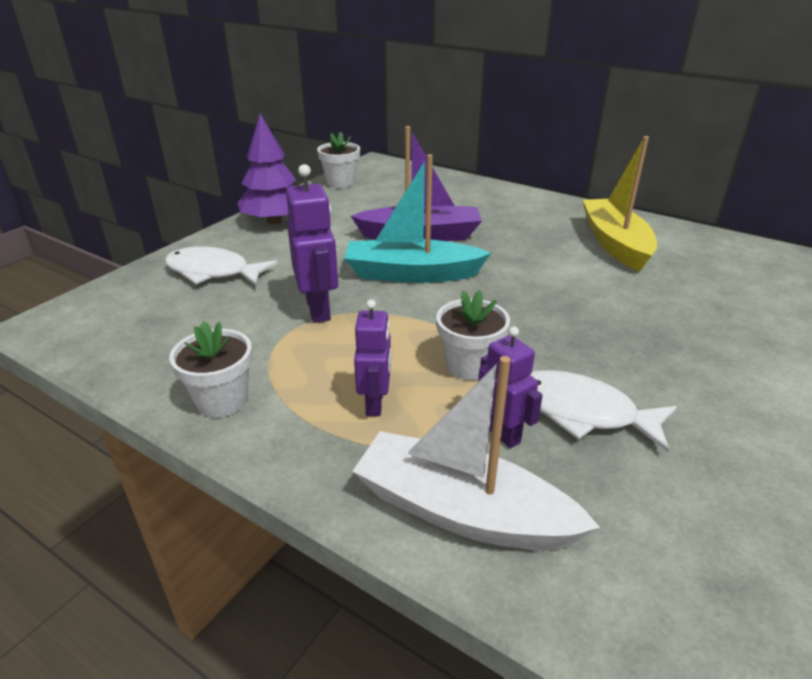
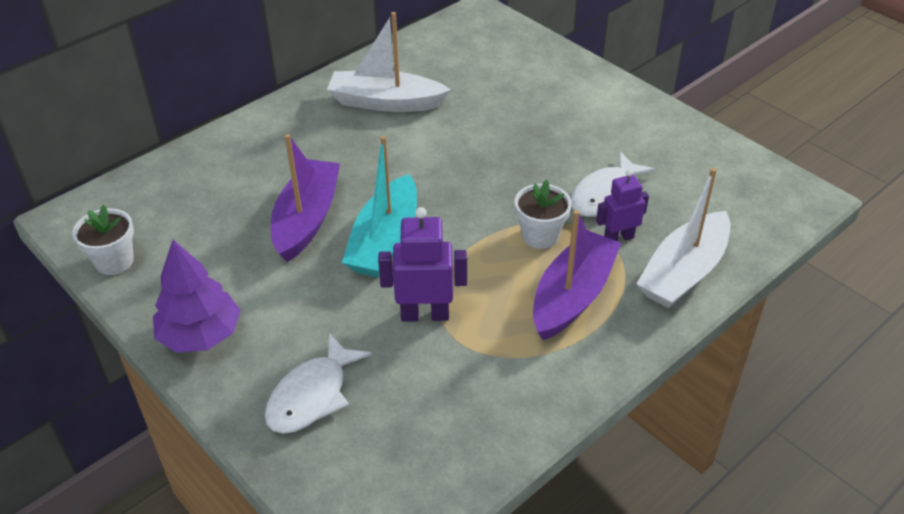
camera: 75 degrees left, 10 degrees up
(222, 400) = (547, 389): white flower pot -> none
(375, 403) = (572, 296): purple robot -> purple boat
(615, 243) = (386, 102): yellow boat -> white boat

